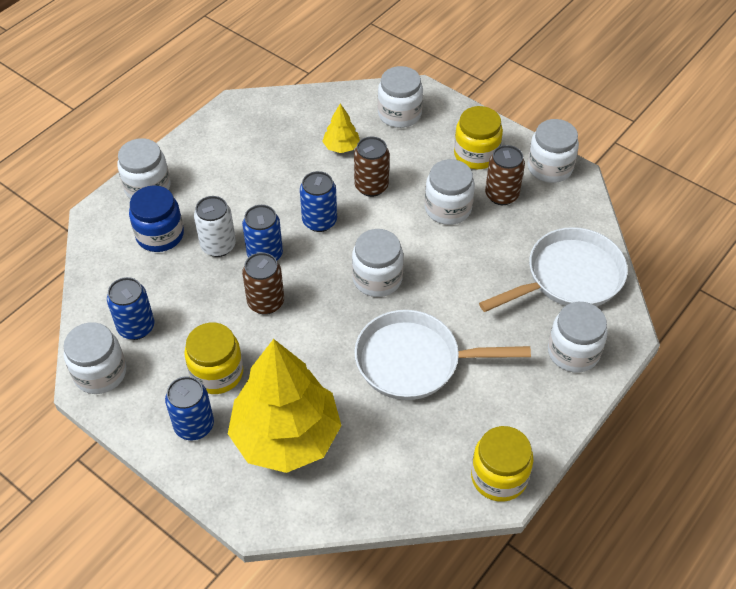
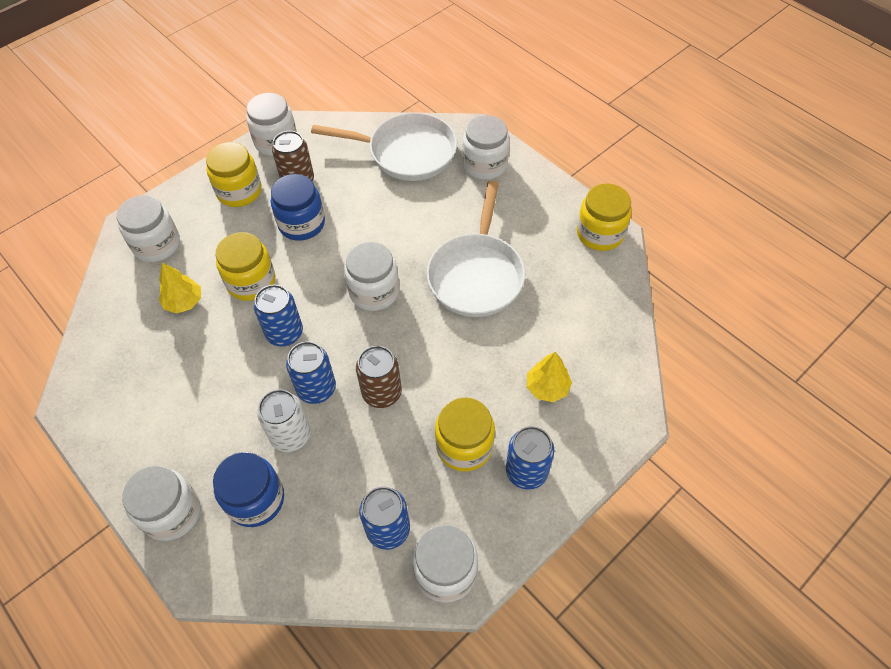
camera: 80 degrees left, 5 degrees up
(286, 436) = (547, 387): yellow tree -> yellow tree, size x0.42
(371, 186) = (251, 282): brown can -> yellow jar
(448, 208) = (302, 224): white jar -> blue jar
(569, 277) = (407, 152): white pan -> white pan turned 120 degrees clockwise

